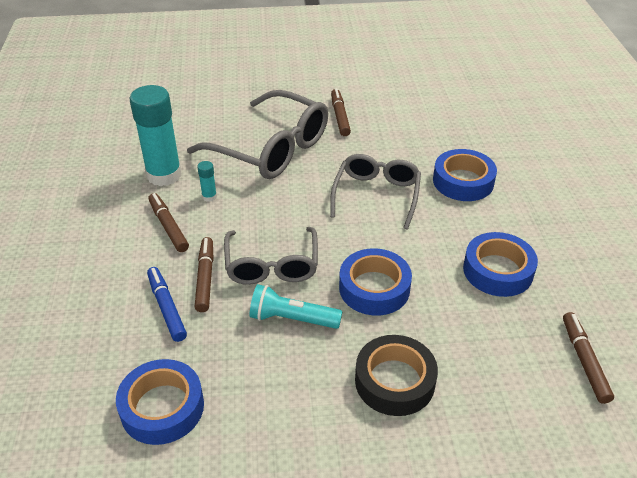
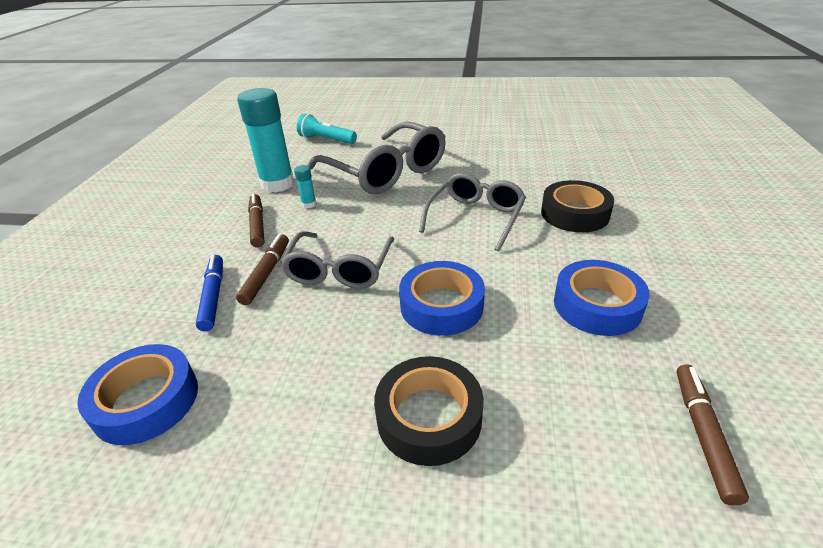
camera: 15 degrees right, 5 degrees down
(292, 319) = (336, 325): turquoise flashlight -> turquoise flashlight (326, 140)
(340, 116) = (462, 152): brown marker -> none
(463, 181) = (574, 214): blue tape -> black tape

